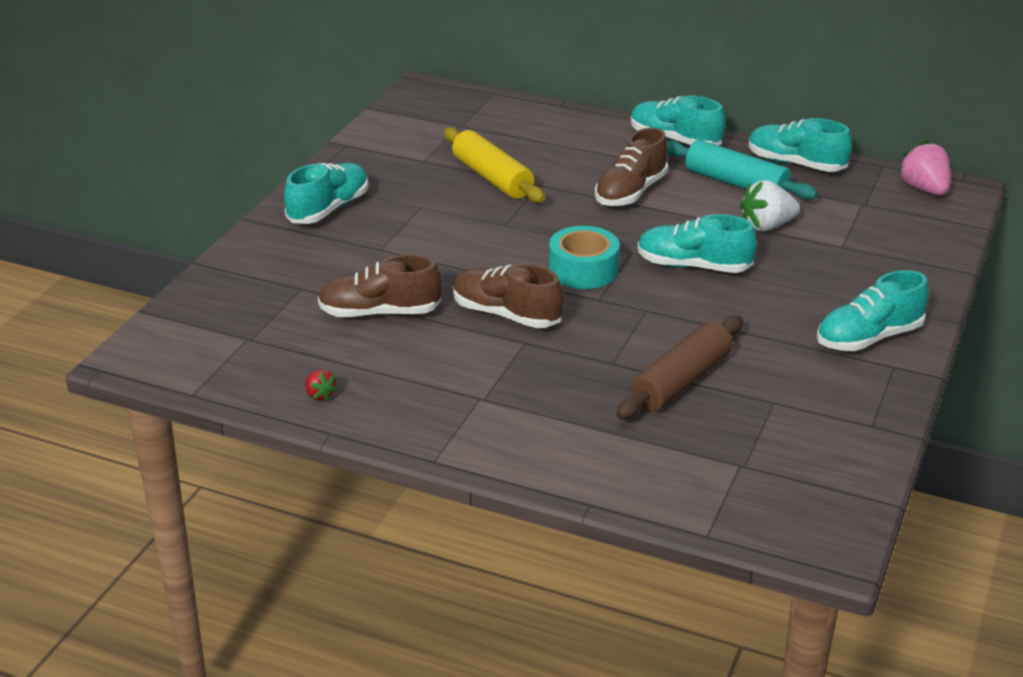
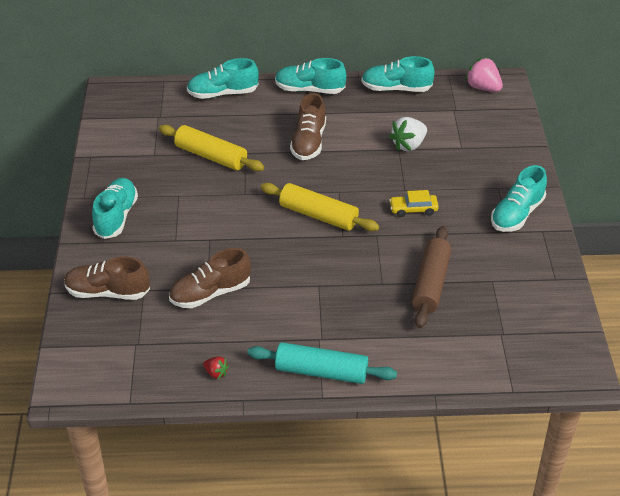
camera: 25 degrees left, 10 degrees up
(506, 315) = (293, 267): brown shoe -> brown shoe (108, 292)
(583, 270) = (318, 215): turquoise tape -> yellow rolling pin
(693, 266) = (384, 191): turquoise shoe -> turquoise shoe (223, 93)
(719, 295) = (413, 209): none -> yellow car
(736, 183) = (369, 115): turquoise rolling pin -> turquoise rolling pin (321, 372)

